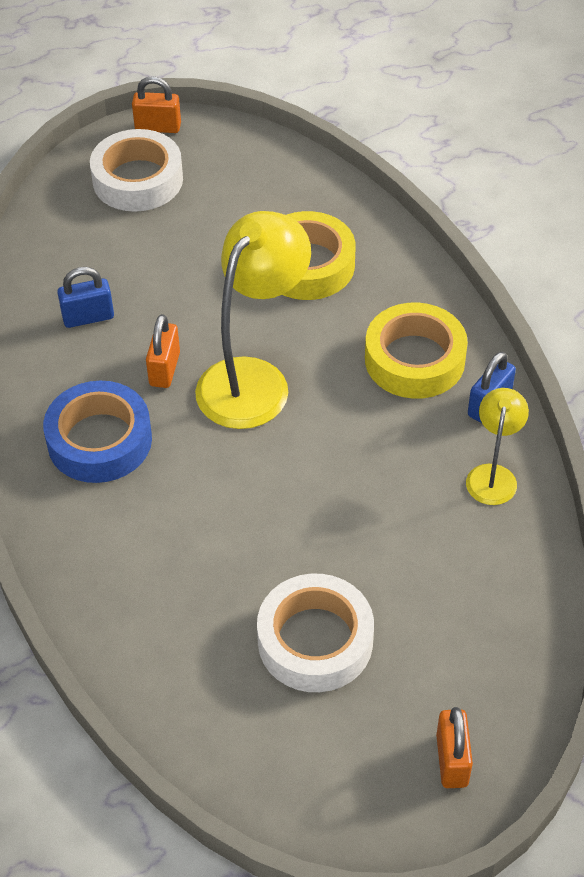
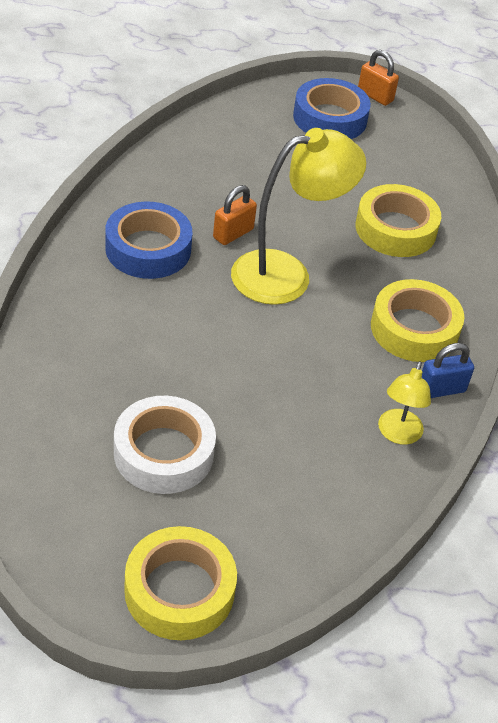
camera: 30 degrees right, 5 degrees down
(88, 317) = (215, 176): blue padlock -> none
(138, 180) = (330, 118): white tape -> blue tape
(452, 760) = (179, 590): orange padlock -> yellow tape
(493, 475) = (397, 434): yellow lamp -> yellow lamp turned 150 degrees clockwise

